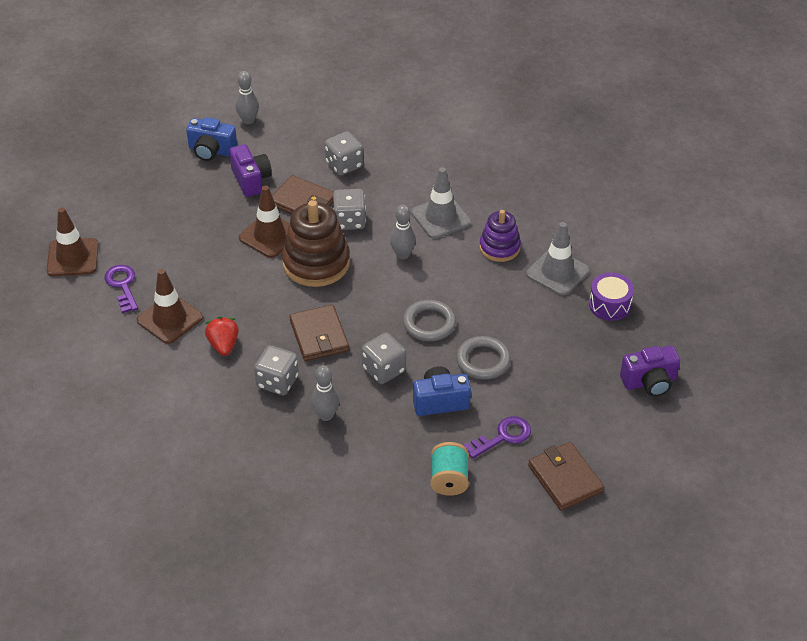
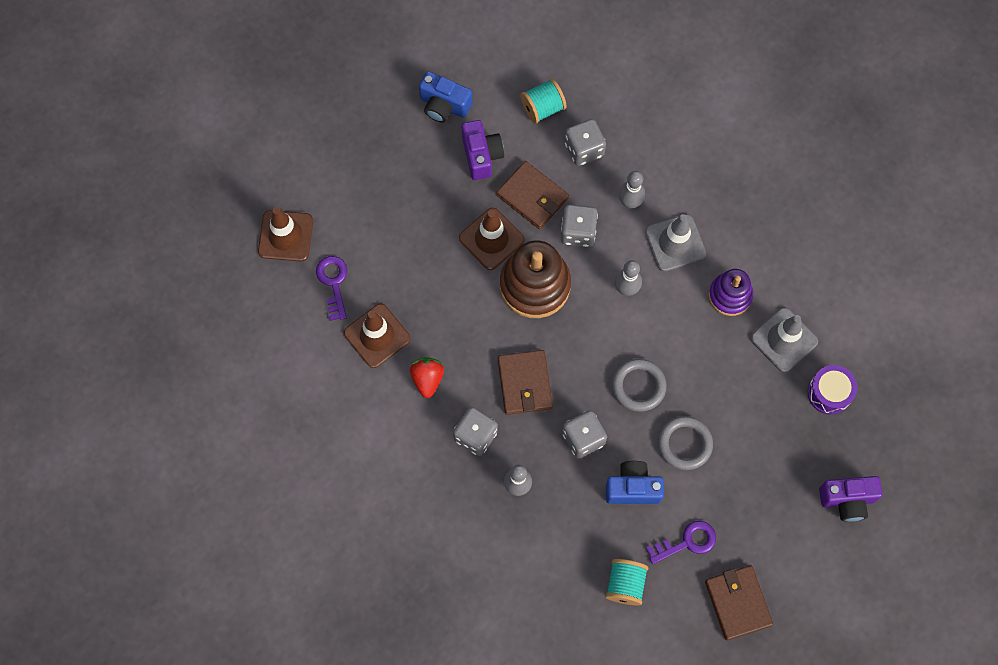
camera: 10 degrees right, 25 degrees up
(248, 120) = (489, 65): grey bowling pin -> grey bowling pin (630, 202)
(302, 142) = (543, 108): none -> turquoise spool

